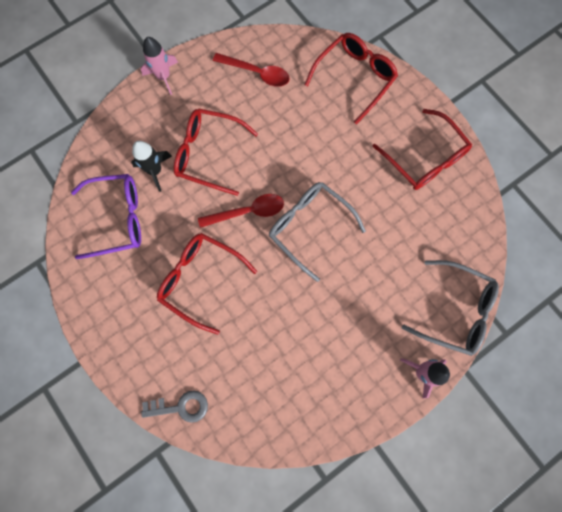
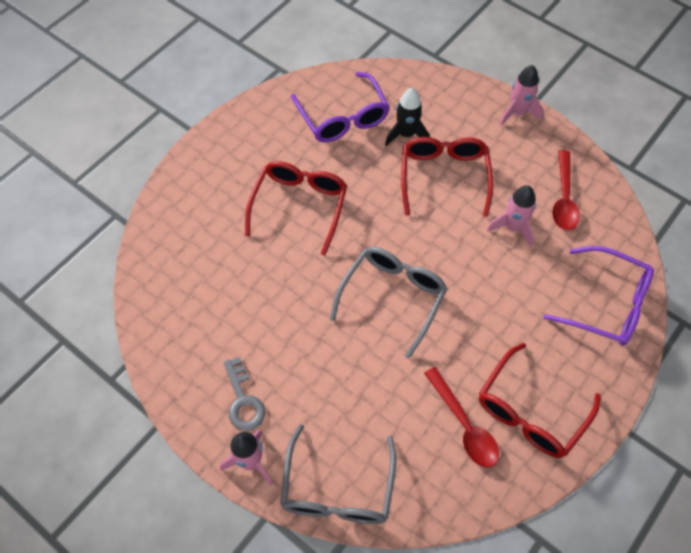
camera: 75 degrees right, 15 degrees down
(181, 407) = (163, 223): grey key -> grey key (243, 400)
(248, 212) = (390, 231): red spoon -> red spoon (464, 425)
(272, 118) = (513, 228): none -> pink rocket
(354, 78) = (607, 304): red glasses -> purple glasses

